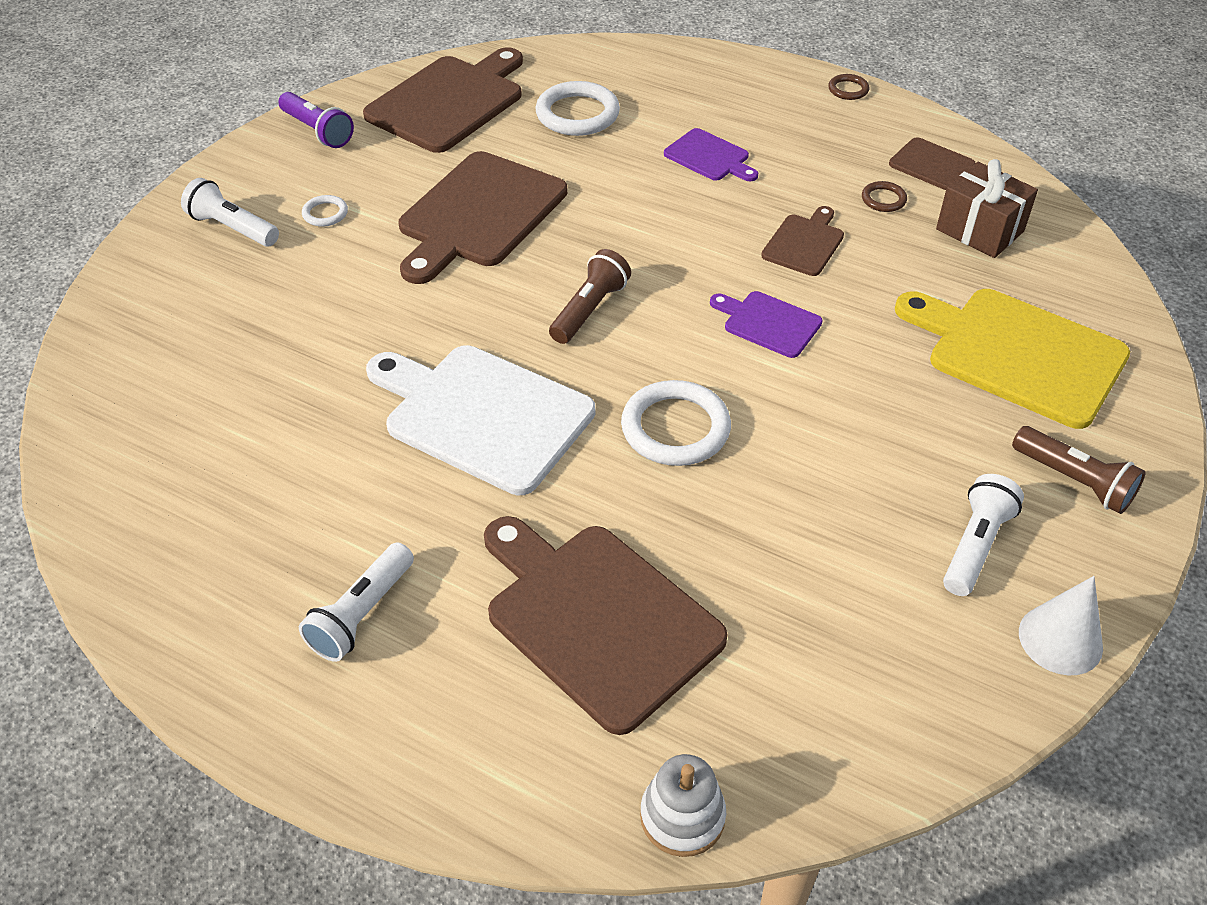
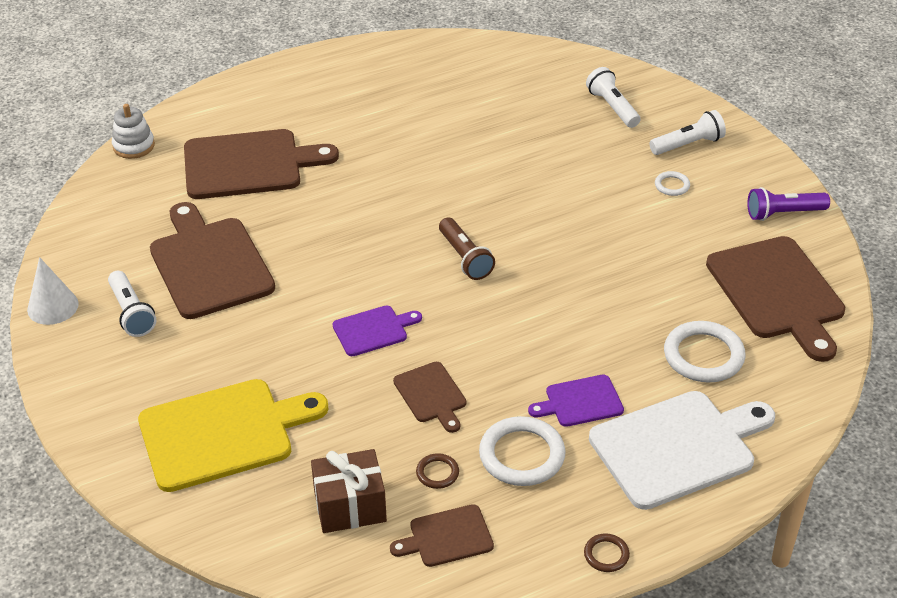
camera: 125 degrees right, 5 degrees down
(361, 614) = (333, 100): white flashlight -> white flashlight (612, 107)
(479, 214) = (611, 251): brown cutting board -> brown cutting board (209, 264)
(482, 415) = (419, 181): white cutting board -> white cutting board (678, 447)
(675, 428) = (333, 246): white ring -> white ring (522, 455)
(1074, 481) = (116, 384): brown flashlight -> none

